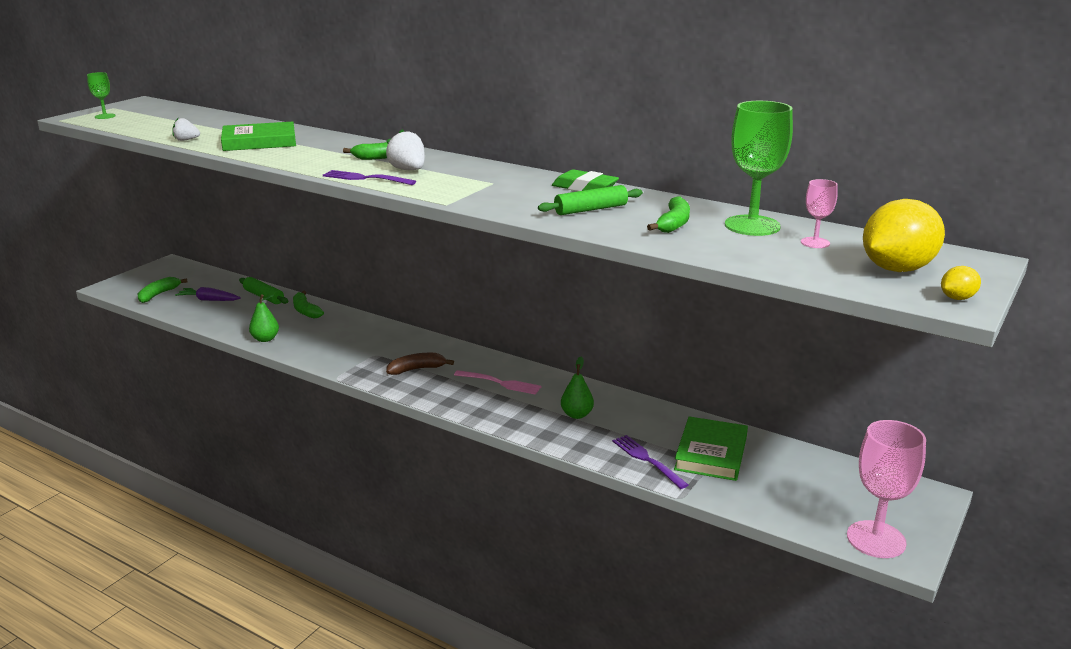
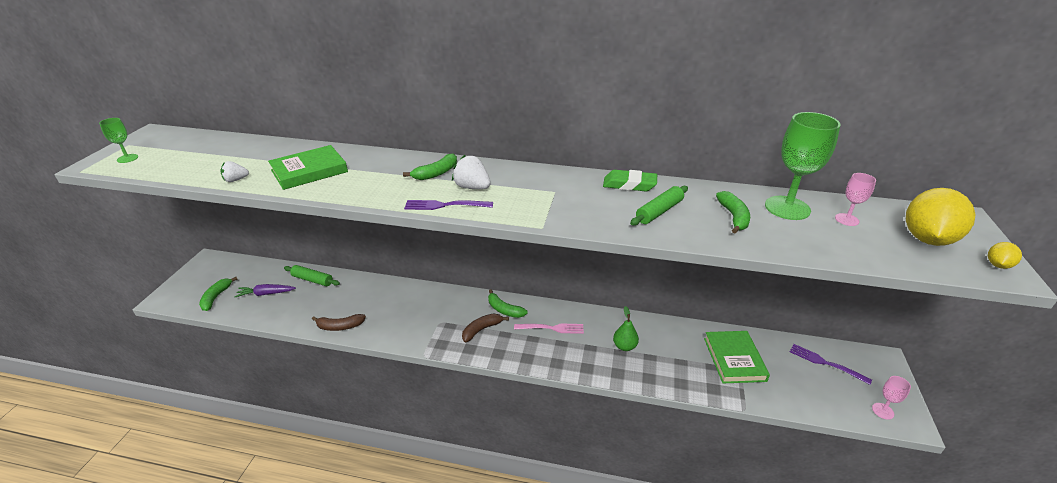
camera: 20 degrees left, 10 degrees up
(265, 339) = (340, 326): green pear -> brown banana
(305, 311) = (356, 288): green banana -> green banana (504, 310)
(647, 460) = (699, 378): purple fork -> purple fork (826, 363)
(876, 539) = (883, 411): pink goblet -> pink goblet, size x0.50

